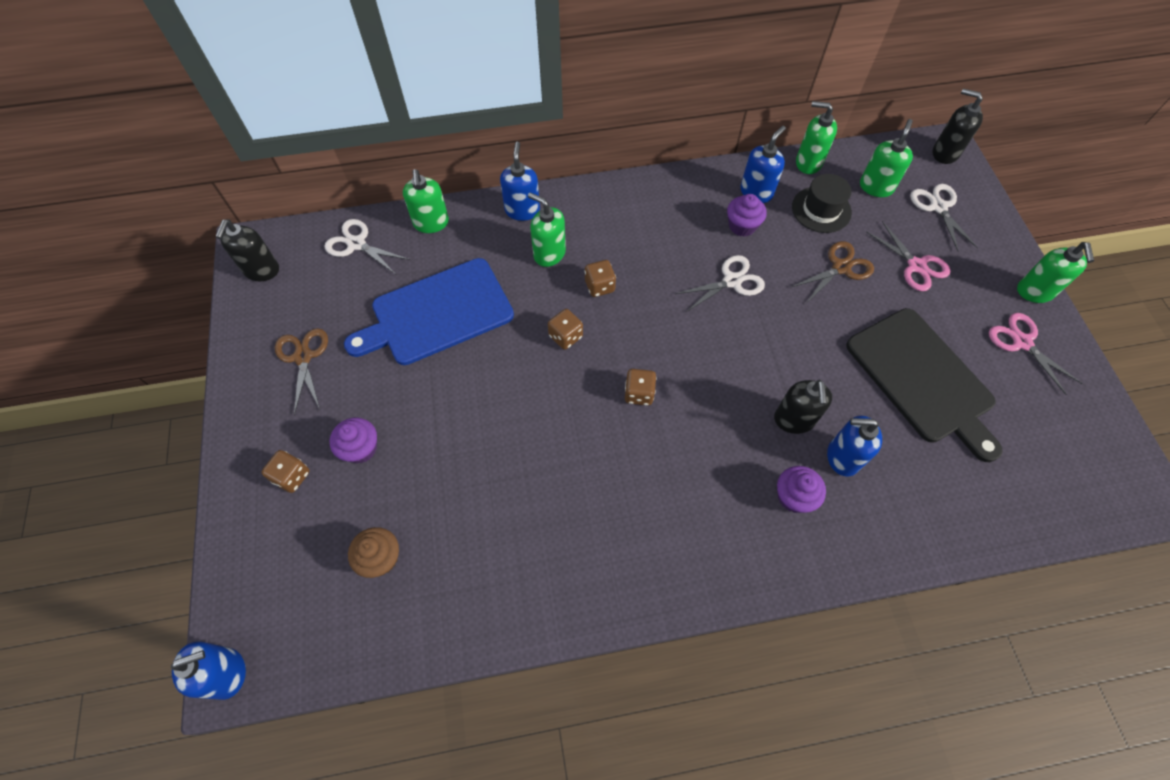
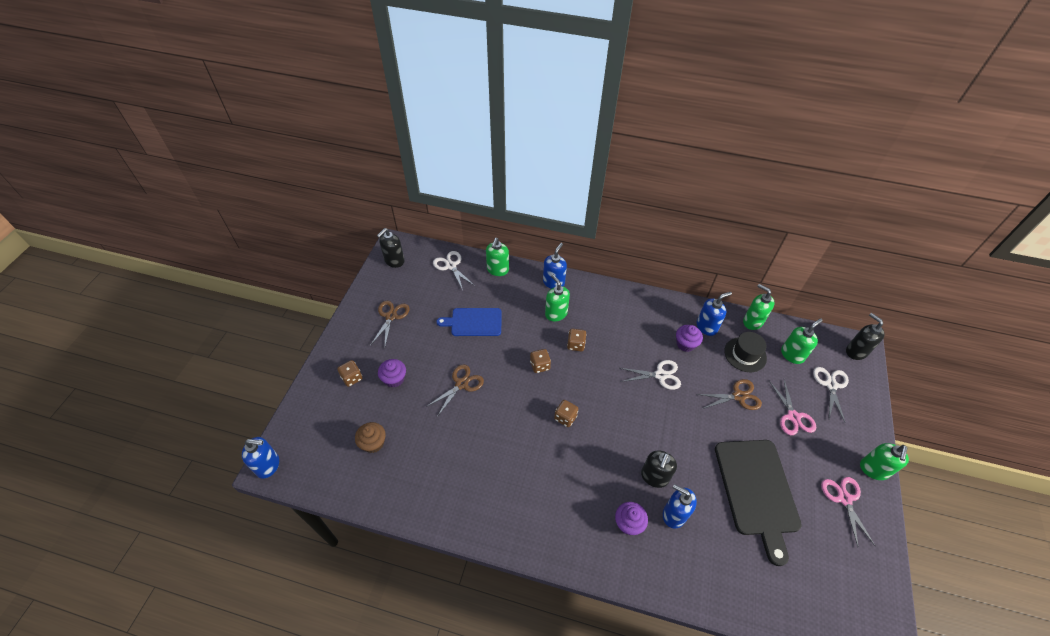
camera: 25 degrees right, 10 degrees down
(437, 314) = (474, 322): blue cutting board -> blue cutting board, size x0.63
(467, 411) = (461, 384): none -> brown scissors

